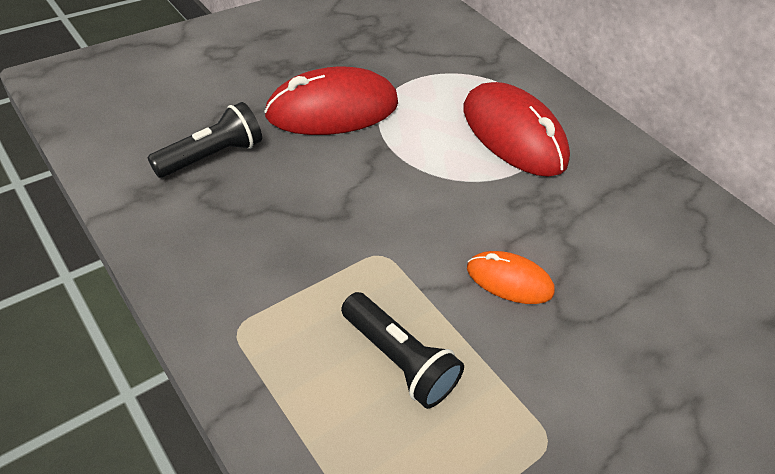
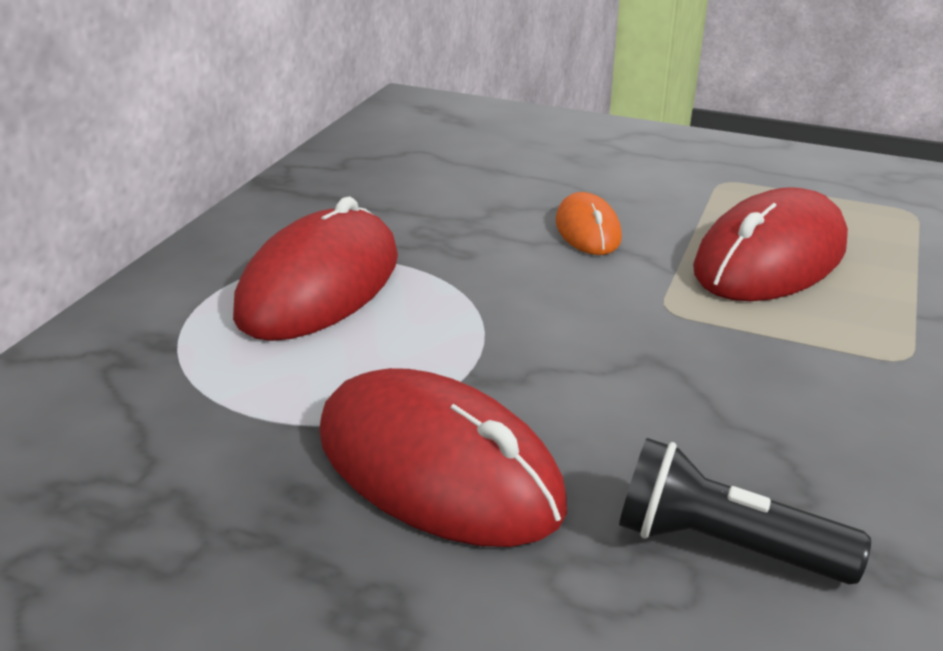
camera: 115 degrees left, 15 degrees down
(398, 360) = (770, 257): black flashlight -> red mouse

